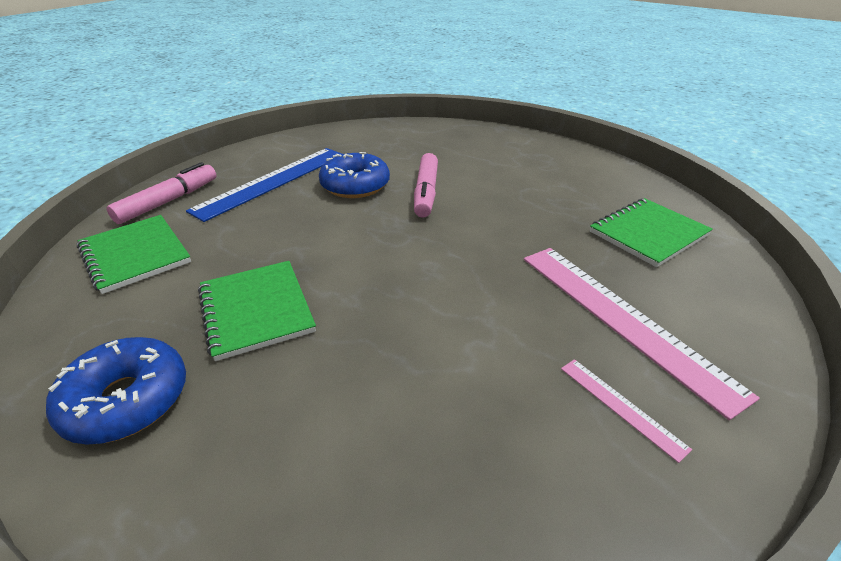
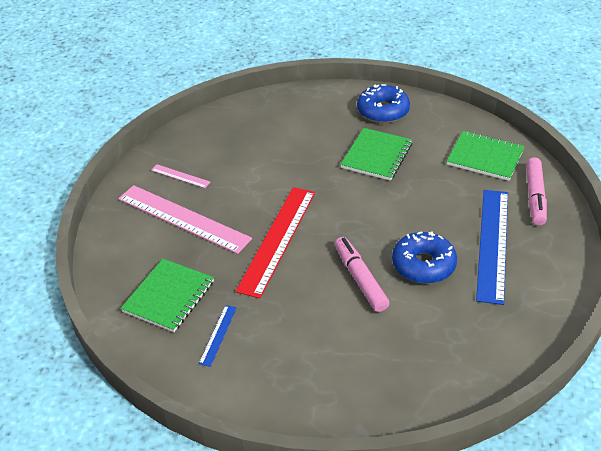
camera: 155 degrees right, 5 degrees up
(256, 310) = (377, 156): green notebook -> green notebook turned 75 degrees clockwise
(490, 249) = (277, 239): none -> red ruler
(594, 193) = (218, 335): none -> blue ruler

